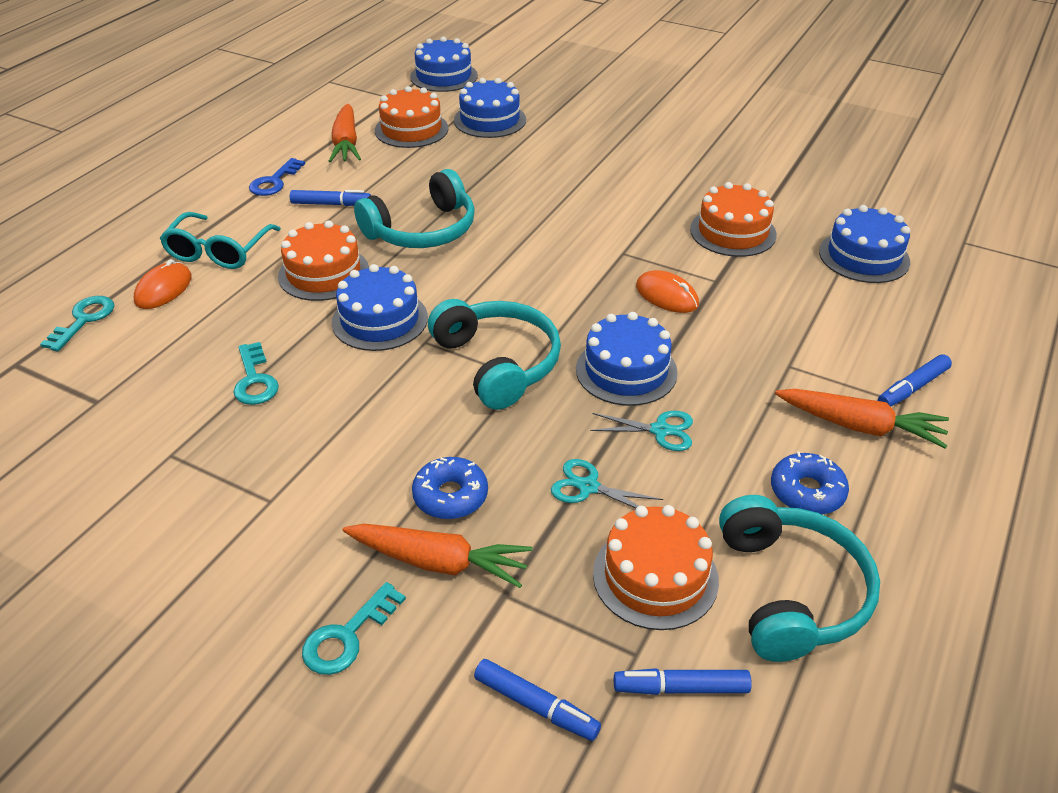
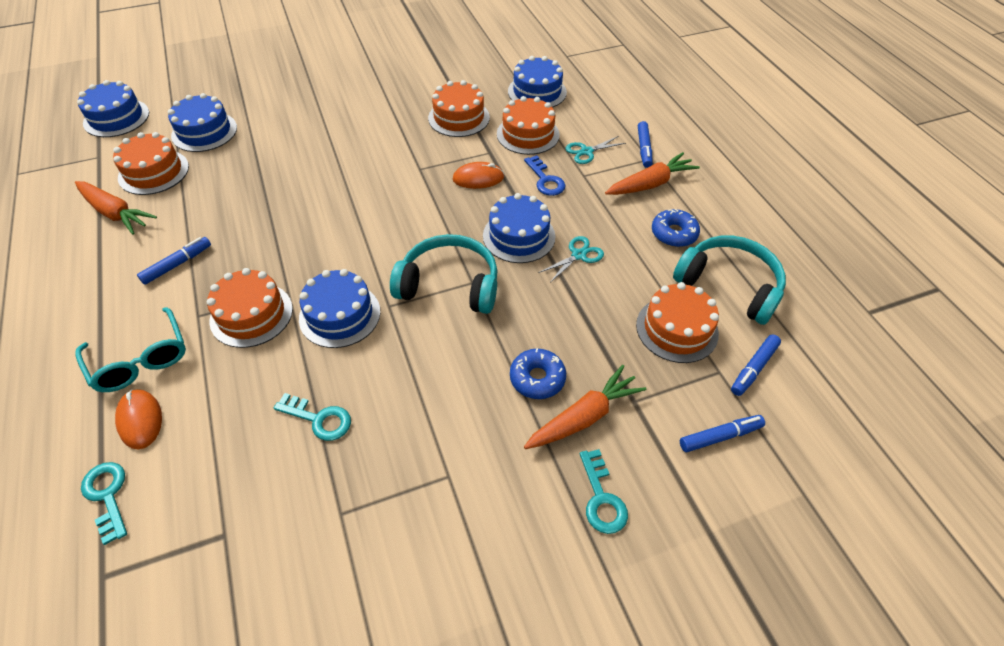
camera: 50 degrees left, 10 degrees up
(274, 181) = (100, 278): blue key -> blue key (545, 180)
(422, 230) = (275, 237): turquoise headphones -> none
(588, 487) = (590, 312): turquoise scissors -> turquoise scissors (586, 151)
(786, 289) = (528, 134): none -> orange cake

